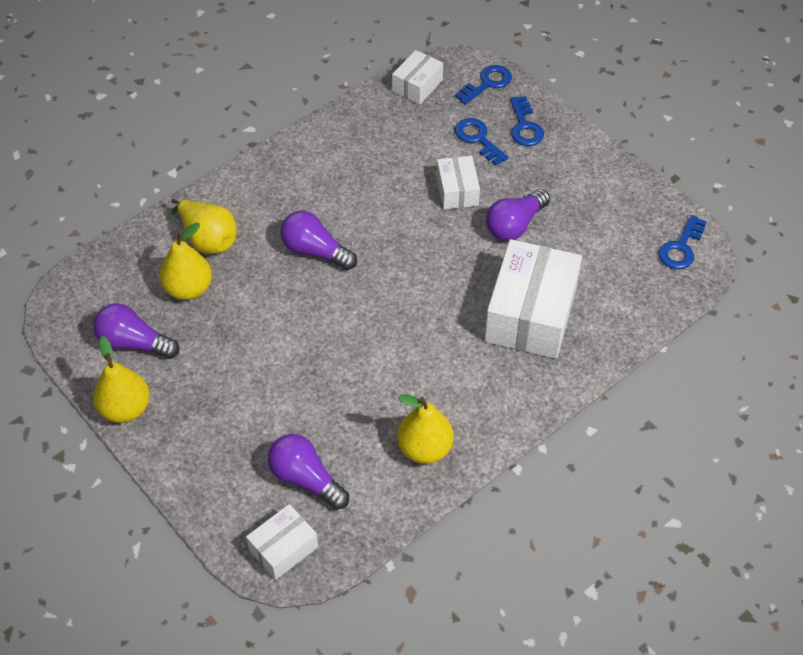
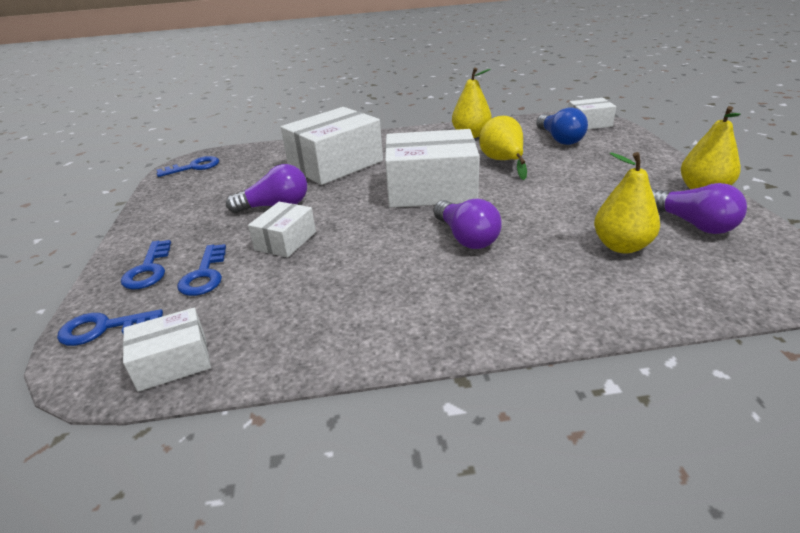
camera: 145 degrees left, 20 degrees down
(208, 240) = (583, 280): yellow pear -> yellow pear (503, 162)
(306, 479) = (559, 139): purple light bulb -> blue light bulb
(390, 307) = (431, 189): none -> white box
(525, 126) = (148, 270): blue key -> blue key turned 150 degrees clockwise

